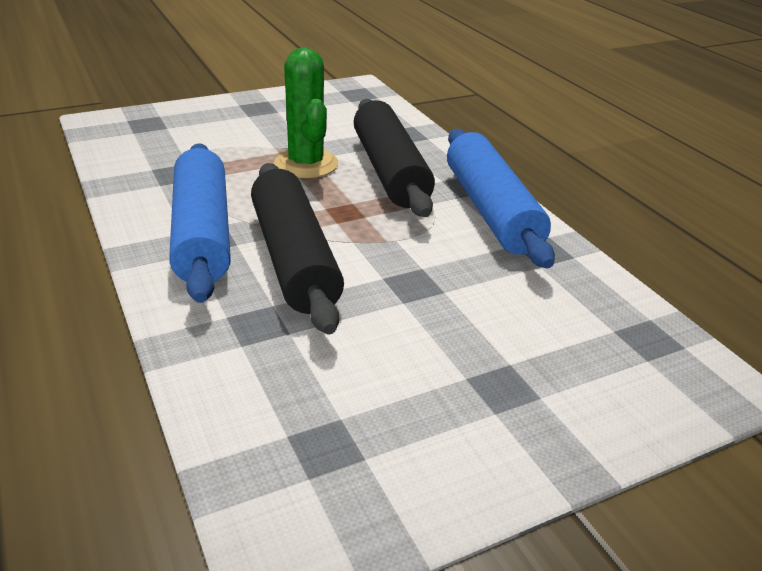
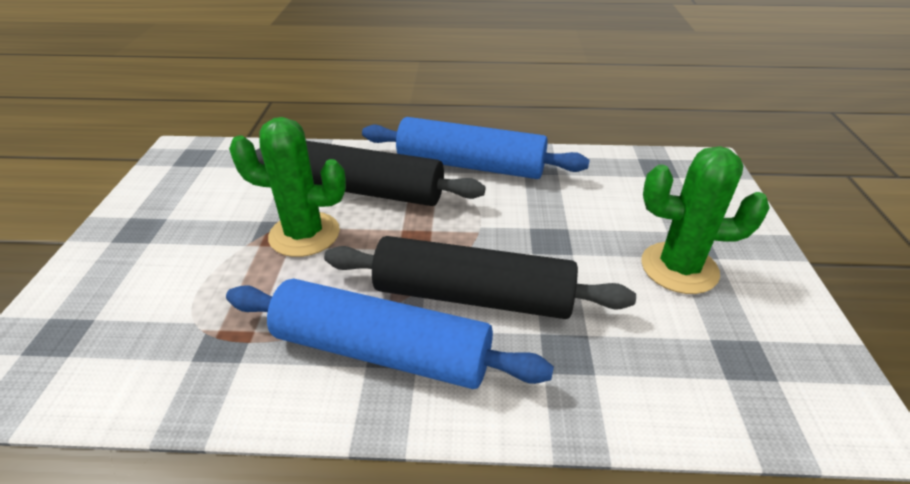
camera: 60 degrees left, 5 degrees up
(444, 381) = (679, 268): none -> green cactus

